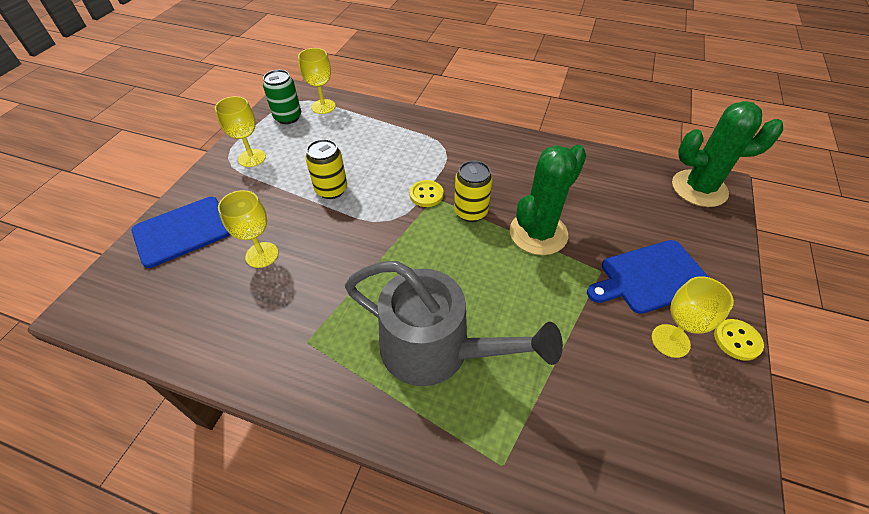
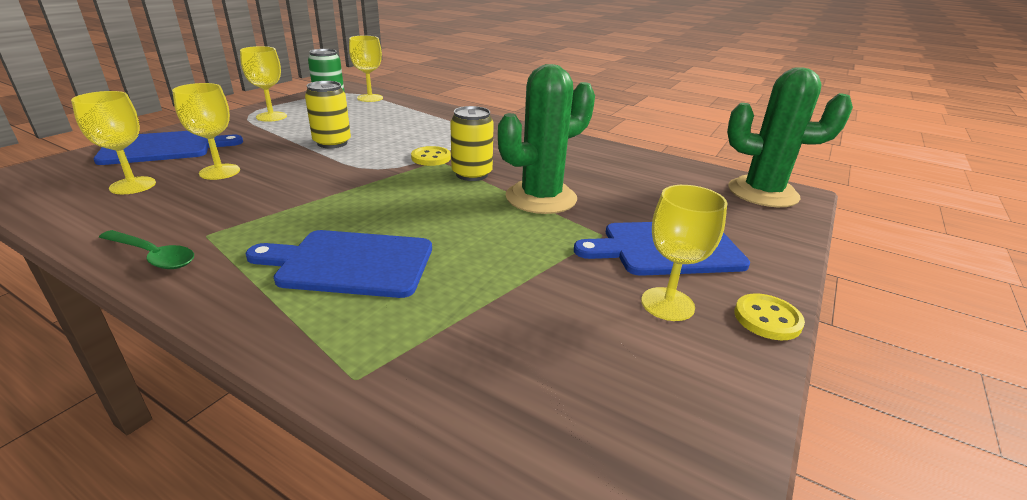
camera: 10 degrees right, 20 degrees down
(201, 291) = (133, 185): none -> yellow goblet
(284, 377) = (153, 256): none -> green spoon
(436, 349) = (350, 263): grey watering can -> blue cutting board

